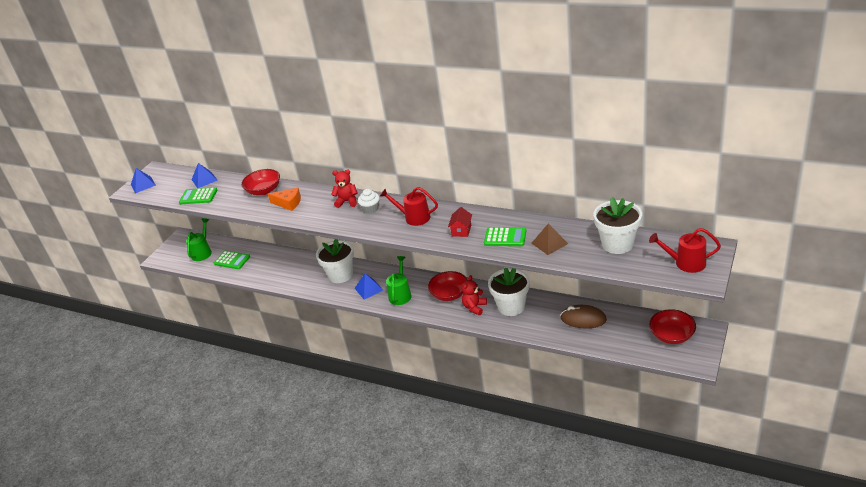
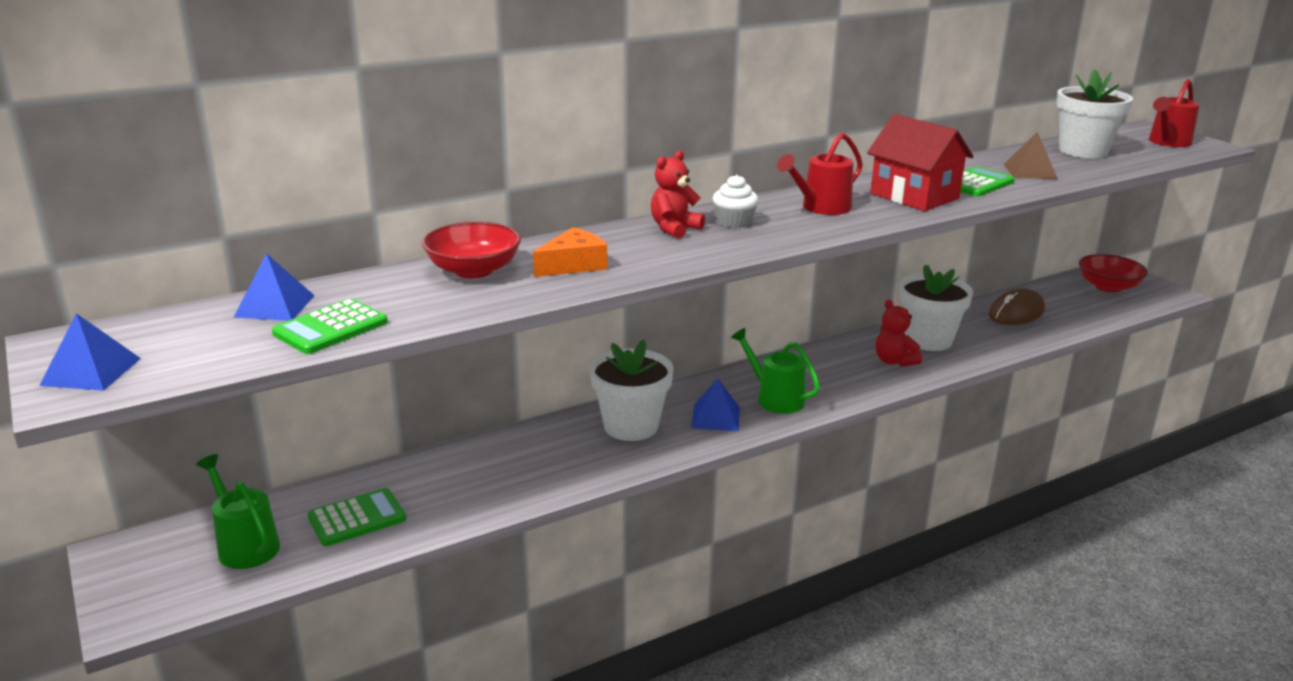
camera: 60 degrees left, 10 degrees down
(449, 294) = (834, 366): red bowl -> none
(461, 230) = (914, 196): red house -> red house, size x1.91

